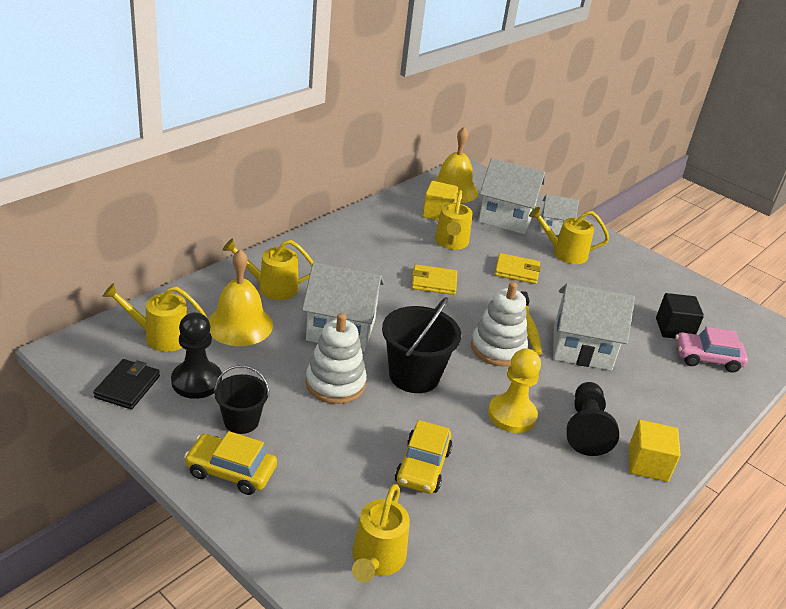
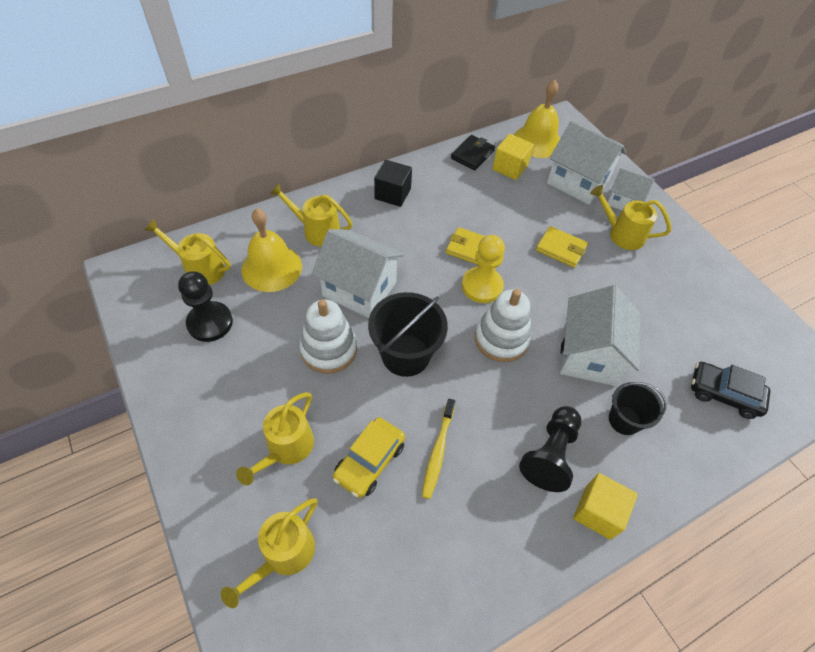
camera: 20 degrees right, 20 degrees up
(127, 387) = (151, 317): black wallet -> black wallet (472, 154)
(231, 471) = (199, 426): yellow car -> none
(241, 421) = (229, 374): black bucket -> black bucket (624, 420)
(451, 243) = (508, 204): yellow watering can -> yellow watering can (286, 448)
(512, 415) = (481, 421): yellow pawn -> yellow pawn (482, 286)
(529, 327) = (544, 320): yellow toothbrush -> yellow toothbrush (438, 451)
(581, 348) = (589, 355): white house -> white house turned 75 degrees clockwise
(674, 329) = (702, 349): black cube -> black cube (392, 194)
(707, 358) = (723, 394): pink car -> black car

